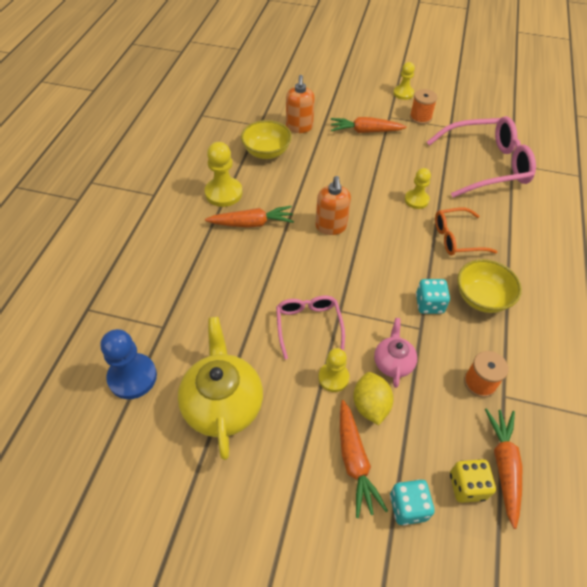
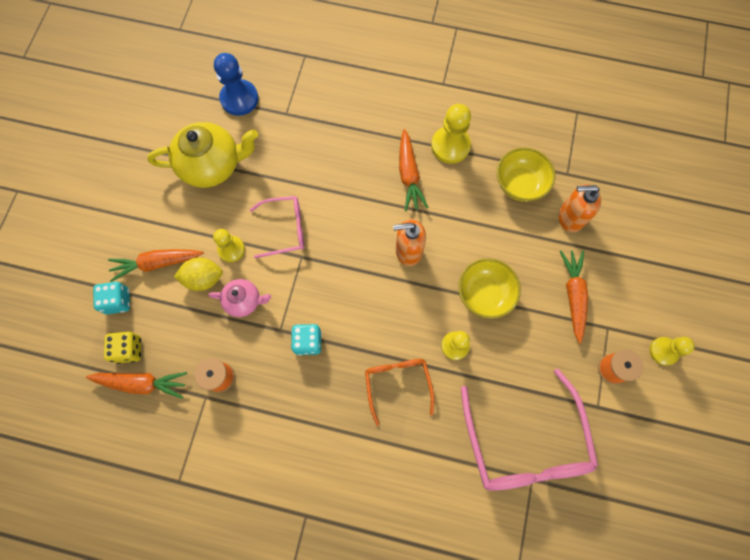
camera: 90 degrees right, 20 degrees up
(482, 298) = (315, 397): yellow bowl -> yellow bowl (484, 294)

